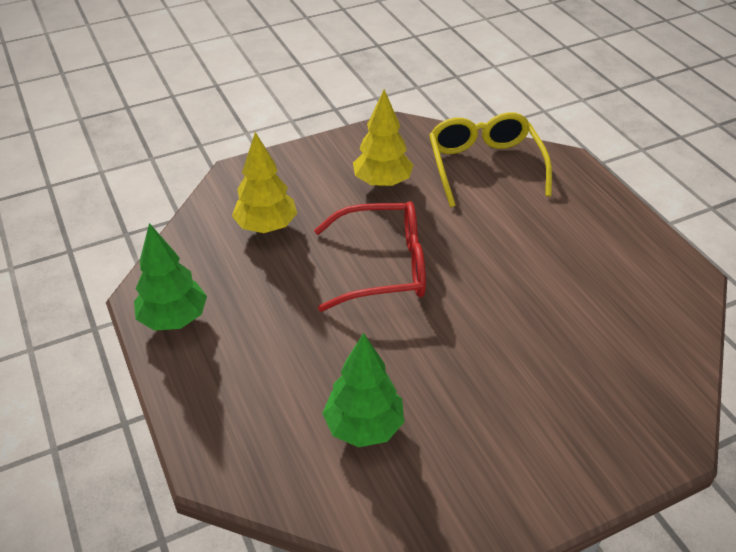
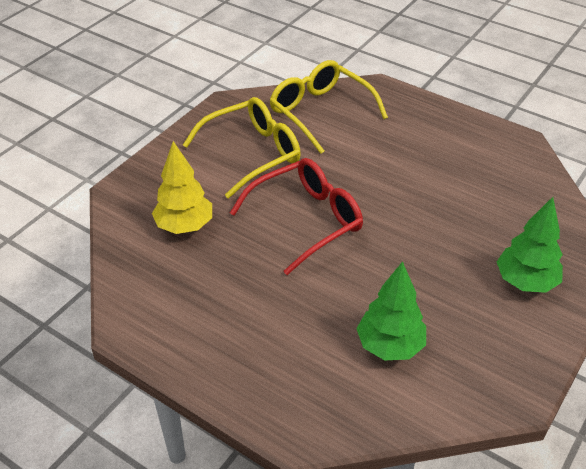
camera: 30 degrees left, 0 degrees up
(174, 319) = (169, 334): green tree -> green tree (525, 282)
(382, 182) = (251, 154): yellow tree -> yellow glasses

